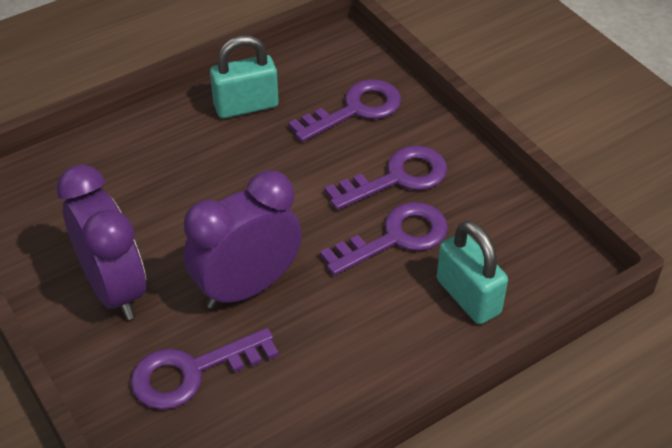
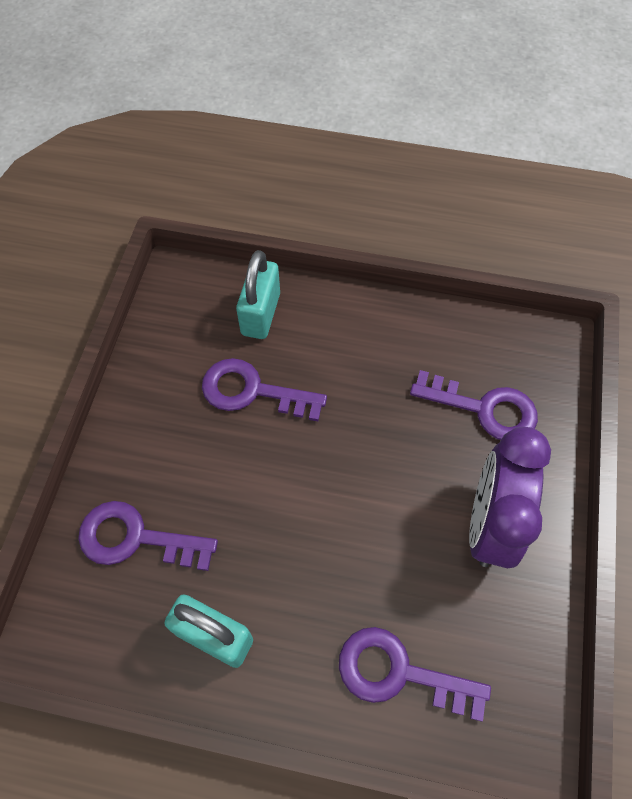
camera: 135 degrees left, 15 degrees up
(247, 287) = (391, 441): purple clock -> none
(396, 178) = (191, 439): purple key -> purple key (400, 673)

